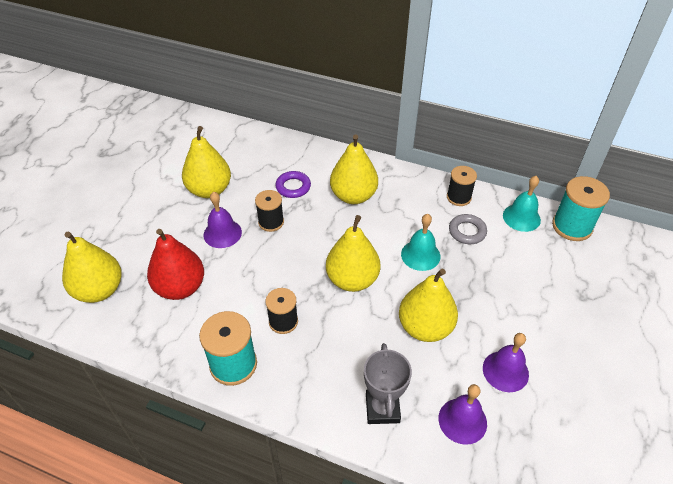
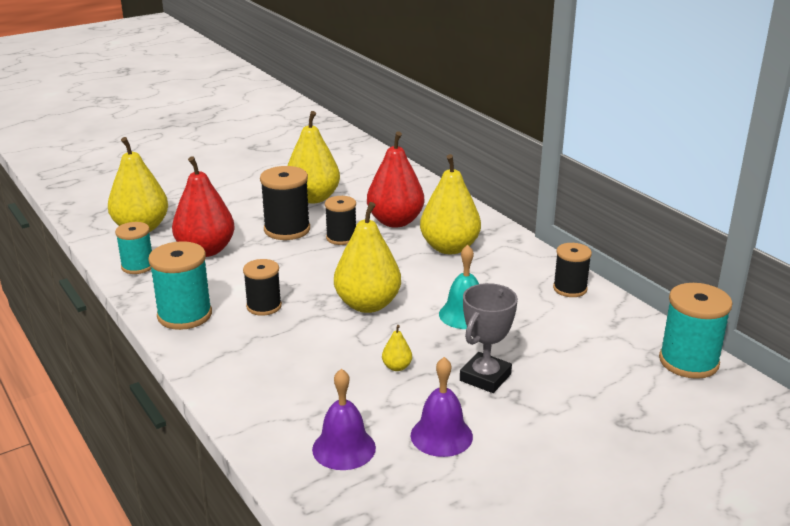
camera: 35 degrees right, 20 degrees down
(141, 334) = (138, 266): none -> turquoise spool
(222, 233) = (287, 229): purple bell -> black spool
(293, 187) = (395, 221): purple ring -> red pear
(382, 408) = (276, 402): grey trophy -> grey trophy (485, 377)
(425, 327) = (397, 367): yellow pear -> yellow pear, size x0.41
(467, 231) = (543, 317): grey ring -> none
(521, 217) = (629, 330): turquoise bell -> none

